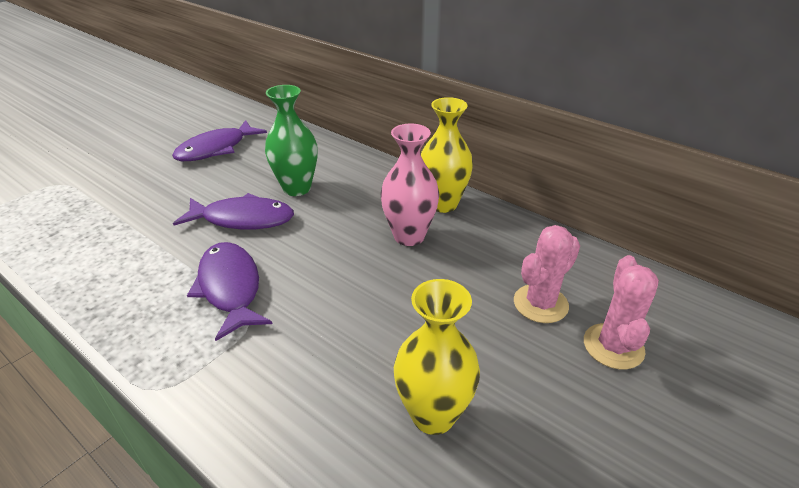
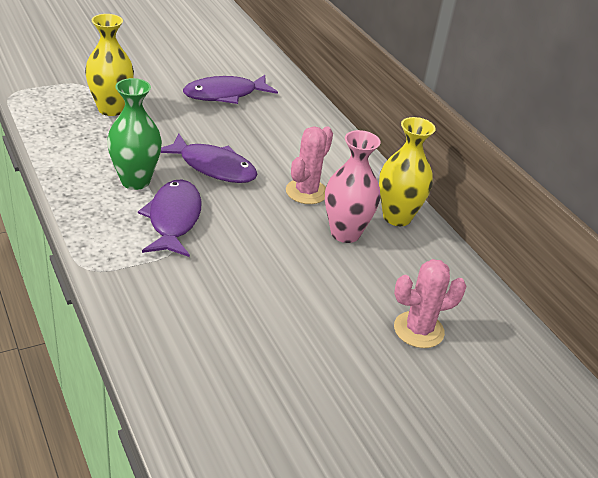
camera: 20 degrees right, 0 degrees up
(297, 188) = (274, 156): green vase -> green vase (135, 181)
(433, 415) = (270, 367): yellow vase -> yellow vase (111, 109)
(613, 346) = (454, 385): pink cactus -> pink cactus (306, 192)

